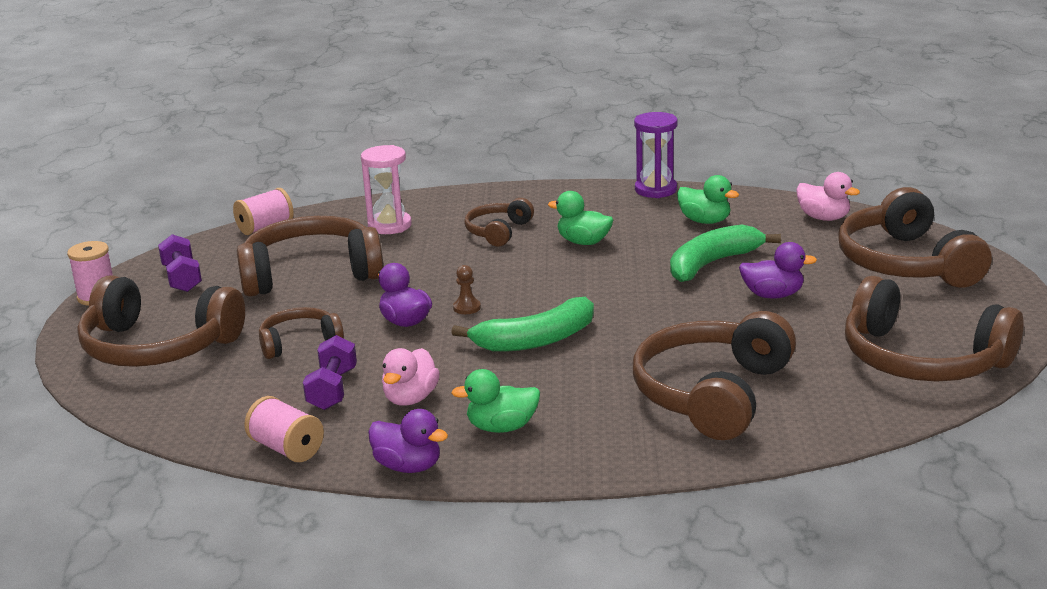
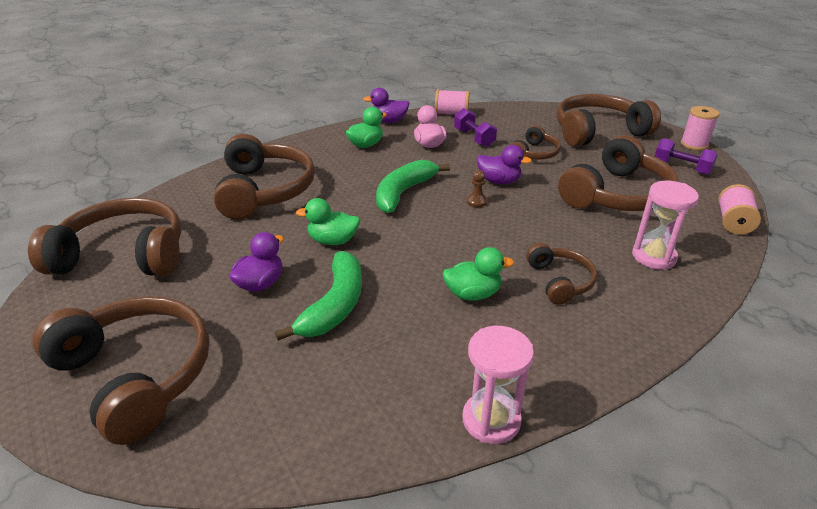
camera: 145 degrees right, 10 degrees up
(655, 190) = (491, 420): purple hourglass -> pink hourglass
(705, 221) = (385, 373): green duck -> green duck (333, 241)
(773, 295) = (260, 284): purple duck -> purple duck turned 150 degrees clockwise
(823, 218) = (249, 436): pink duck -> none

